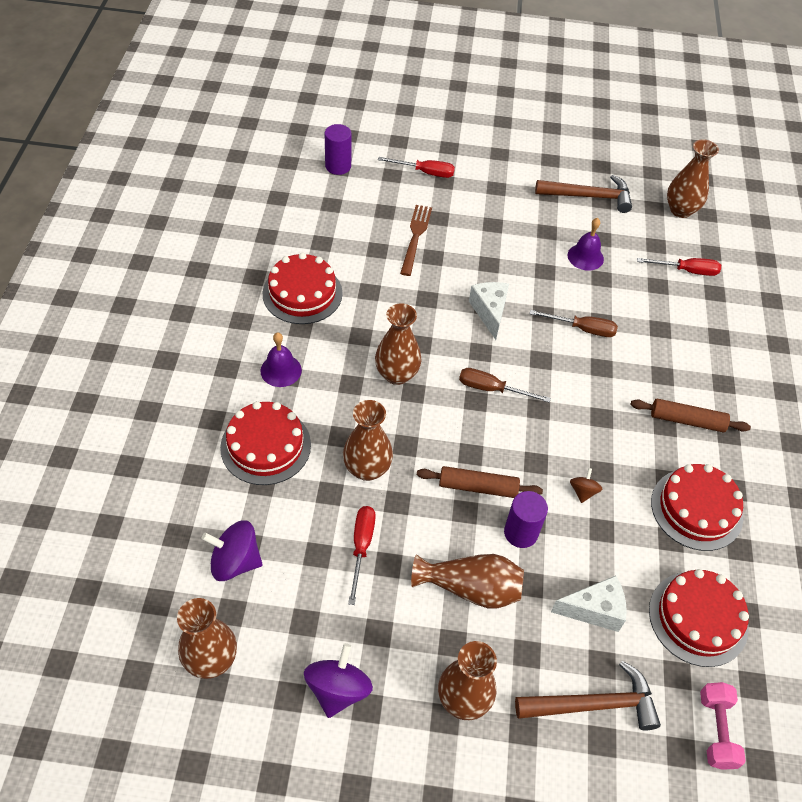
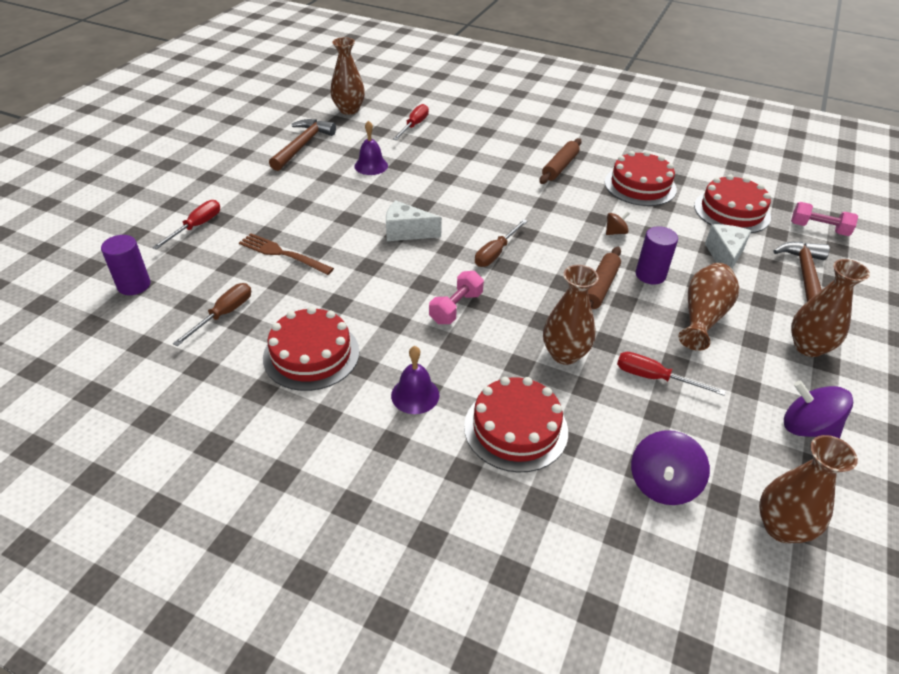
camera: 70 degrees left, 10 degrees down
(397, 374) = (456, 308): brown vase -> pink dumbbell
(582, 329) = (450, 188): brown screwdriver -> brown screwdriver (224, 314)
(583, 491) = (615, 232): brown spinning top -> brown spinning top turned 120 degrees clockwise

